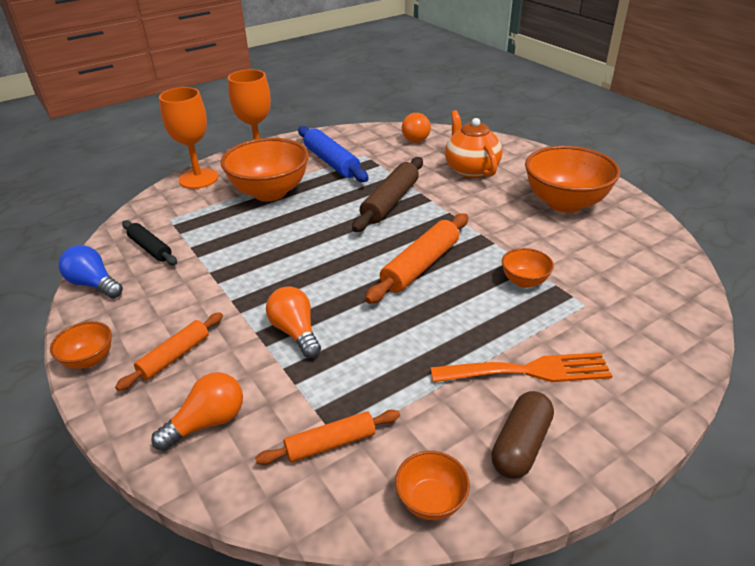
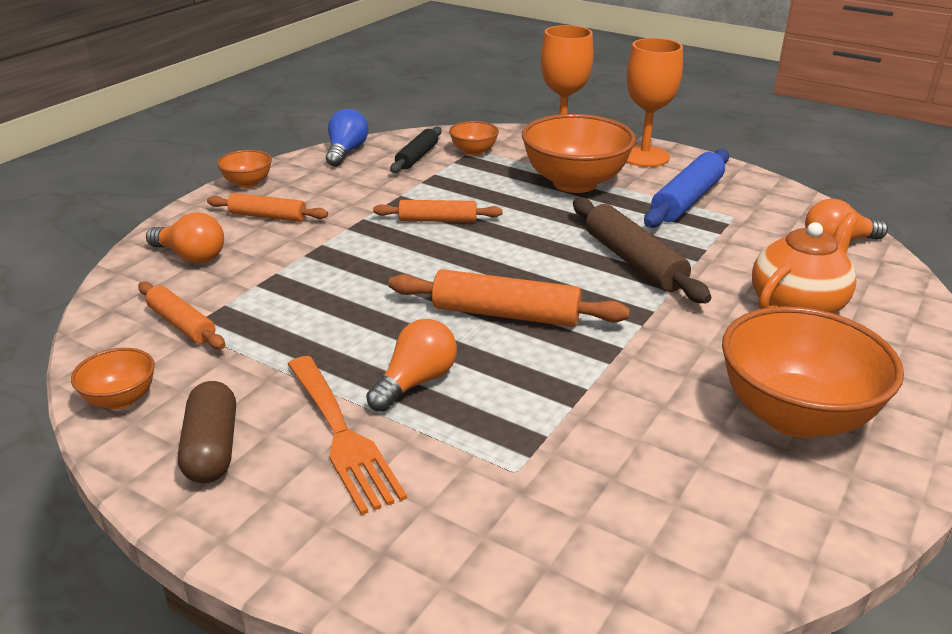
camera: 65 degrees right, 5 degrees down
(269, 263) = (438, 220): none -> orange rolling pin
(295, 332) = (333, 265): orange light bulb -> orange light bulb (416, 382)
(390, 202) = (633, 261): brown rolling pin -> brown rolling pin turned 60 degrees clockwise
(521, 445) = (211, 448): brown capsule -> brown capsule turned 75 degrees clockwise
(524, 281) = (533, 404): orange bowl -> orange bowl (473, 152)

